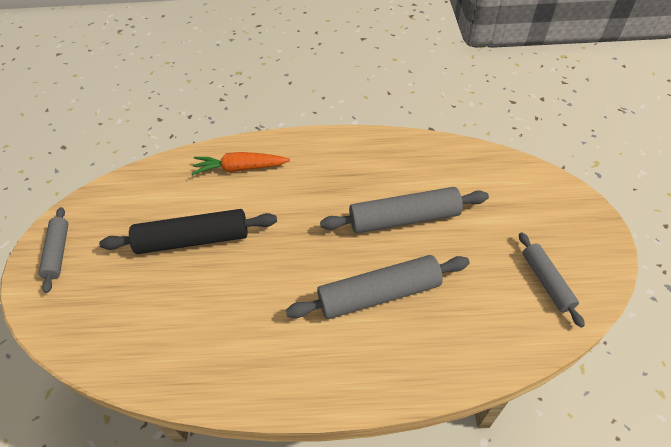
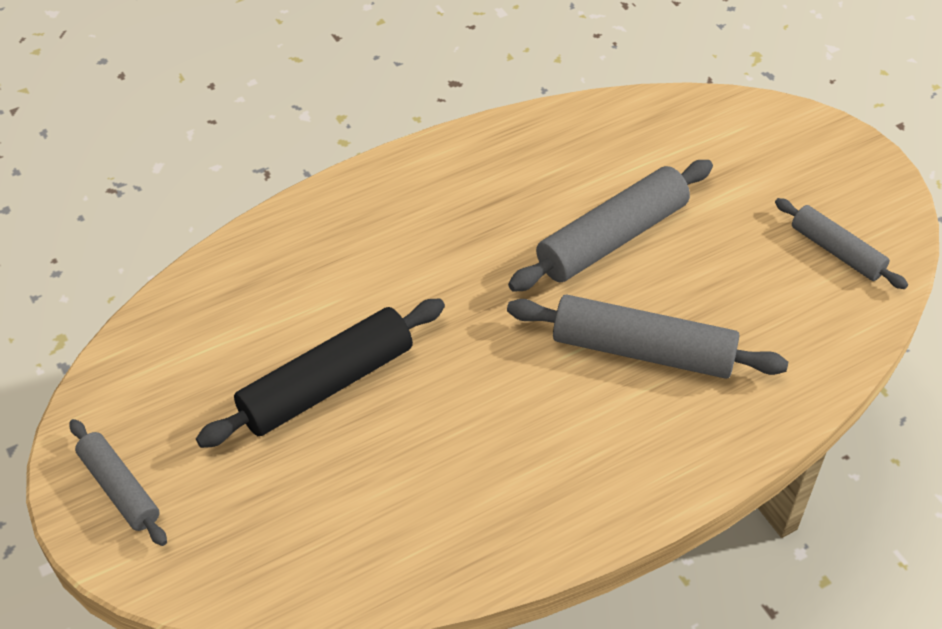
camera: 30 degrees left, 0 degrees up
(240, 169) = (315, 254): orange carrot -> none
(379, 294) = (643, 350): grey rolling pin -> grey rolling pin turned 60 degrees clockwise

